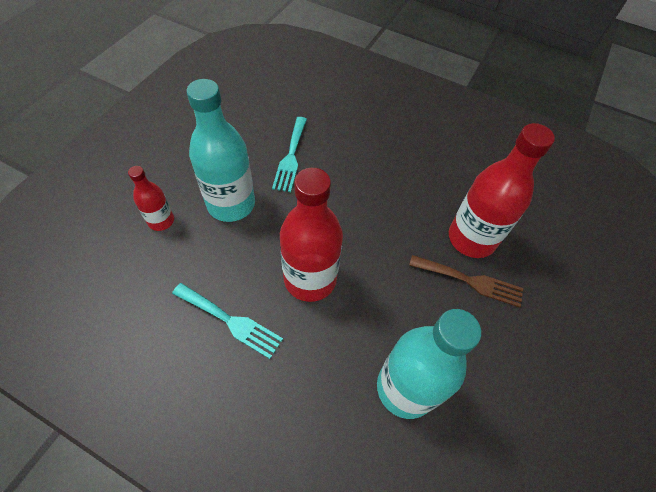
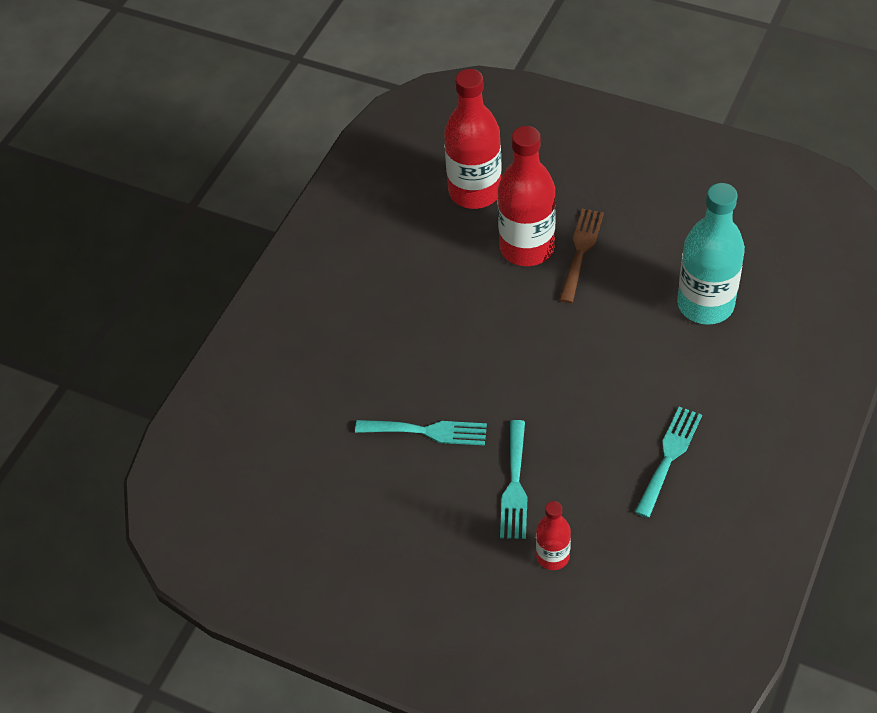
camera: 85 degrees left, 5 degrees down
(231, 204) = (515, 485): turquoise bottle -> turquoise fork
(310, 279) = (605, 391): red bottle -> red bottle (475, 192)

